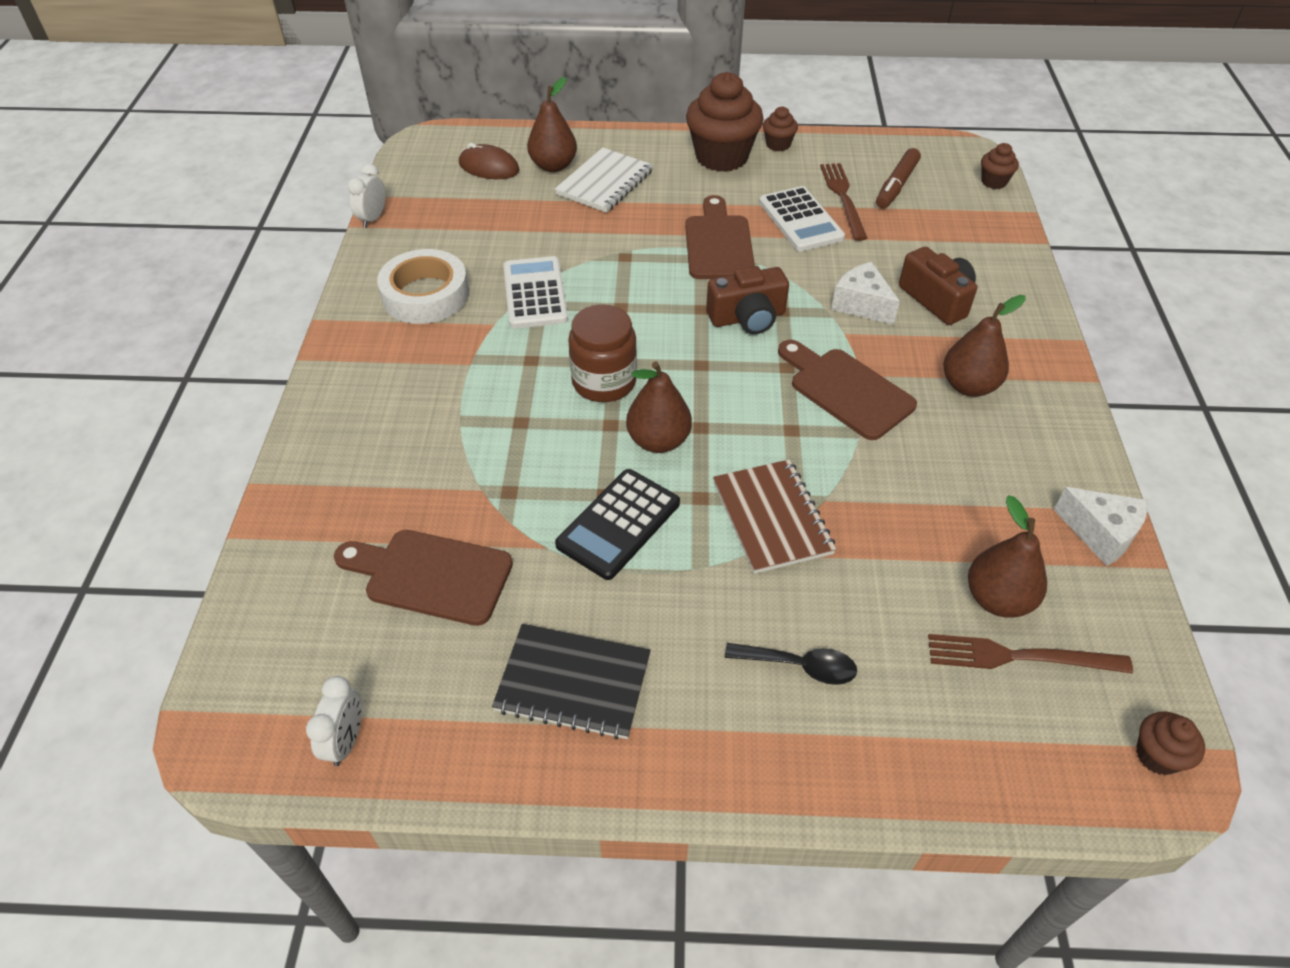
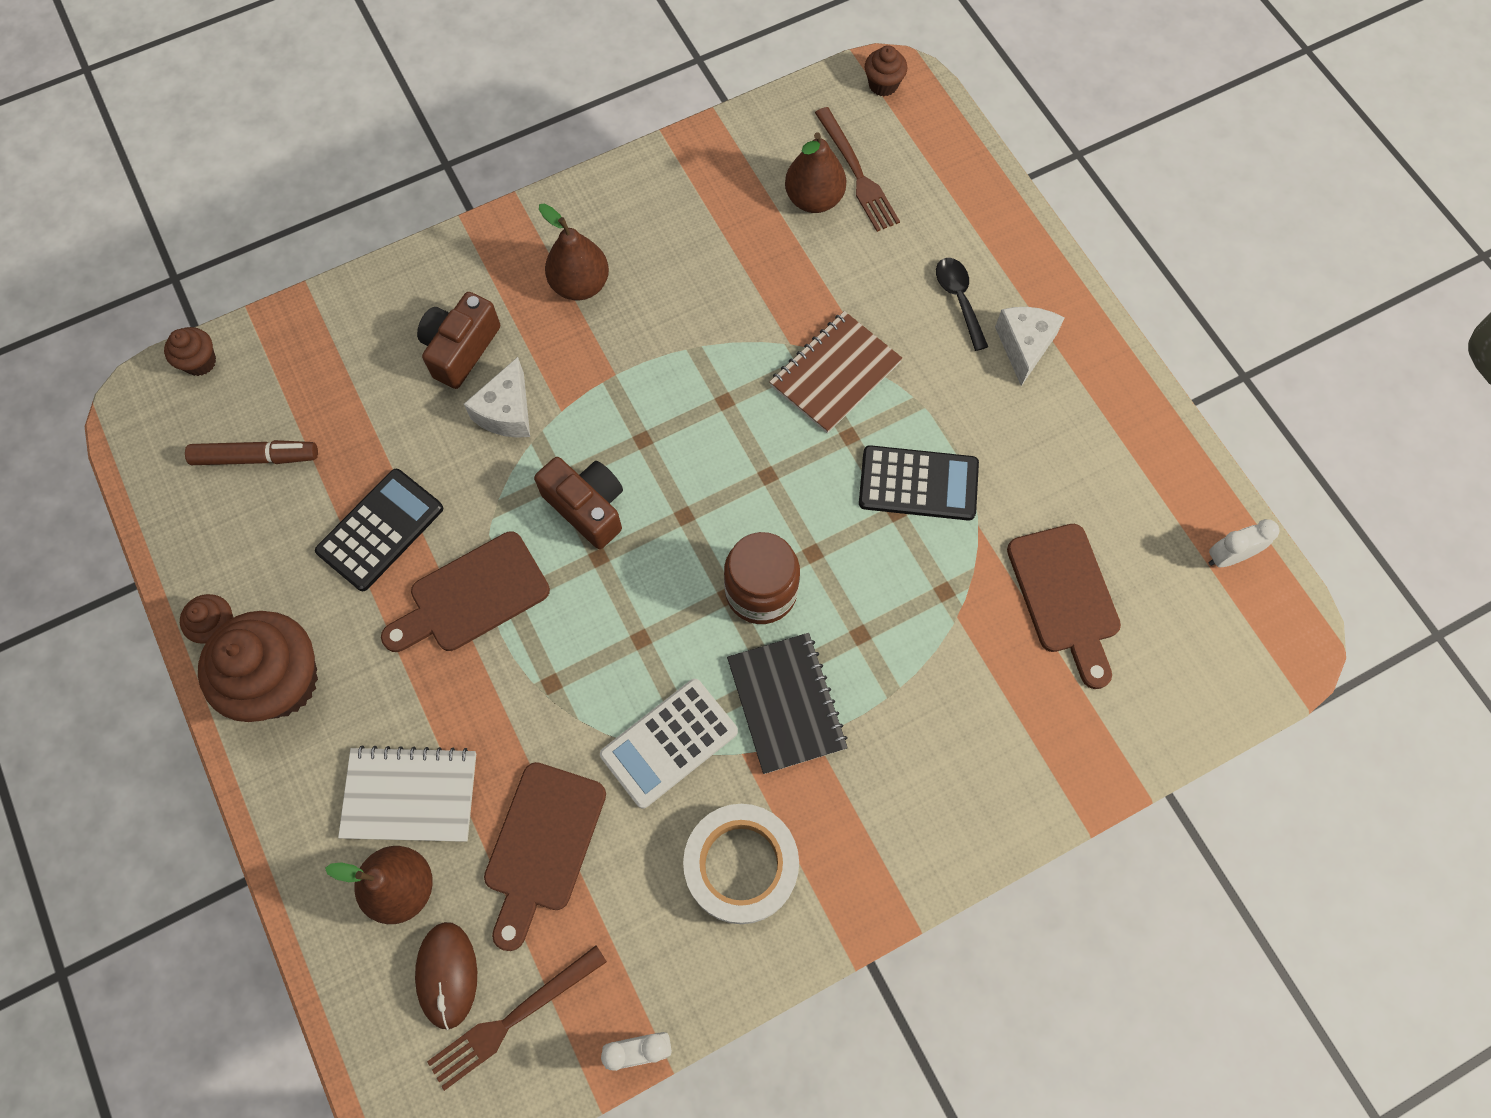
camera: 120 degrees left, 20 degrees up
(573, 683) = (1077, 435): black notebook -> black notebook (786, 704)
(658, 441) = (806, 502): brown pear -> none
(800, 220) = (380, 530): white calculator -> black calculator
(843, 198) = (311, 504): brown fork -> brown fork (513, 1019)
(846, 390) = (644, 378): brown cutting board -> brown cutting board (542, 845)
(1100, 534) = (704, 152): white cheese -> white cheese (1024, 346)

